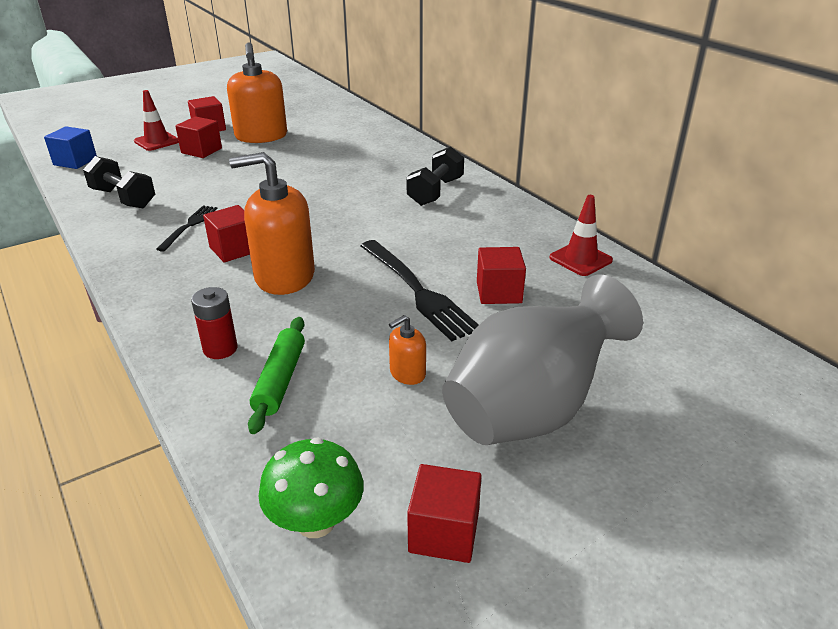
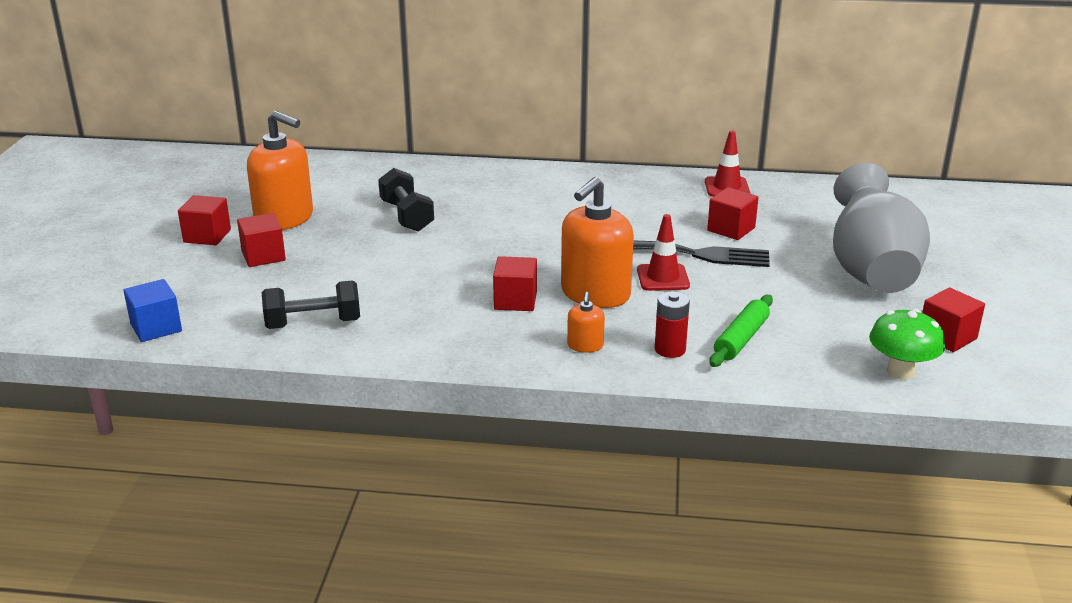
camera: 50 degrees left, 5 degrees down
(157, 141) = (188, 271): red traffic cone -> red traffic cone (663, 278)
(189, 226) = (435, 307): black fork -> none
(280, 380) = (741, 339): green rolling pin -> green rolling pin turned 75 degrees clockwise
(407, 373) = (787, 294): orange soap dispenser -> orange soap dispenser (585, 345)
(435, 192) = (546, 191): black dumbbell -> black dumbbell (407, 216)

